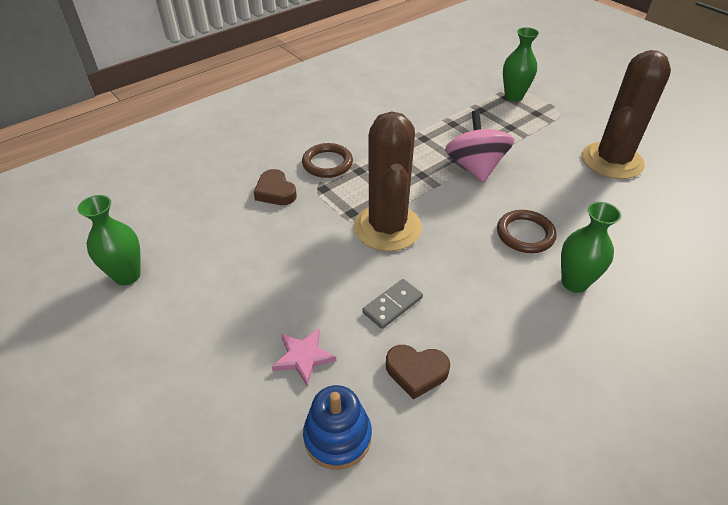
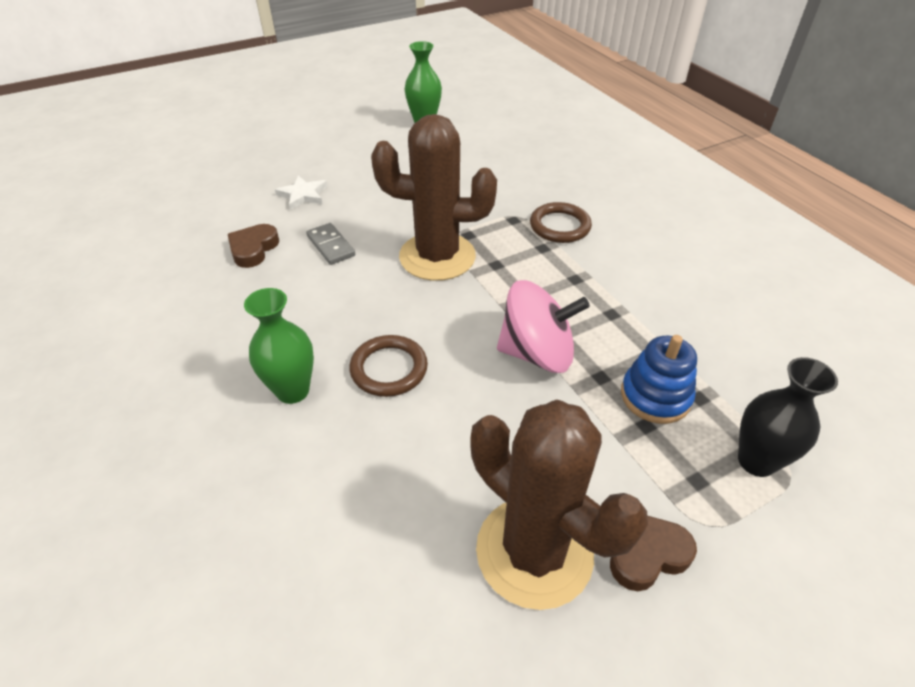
camera: 100 degrees right, 0 degrees up
(275, 192) = (514, 190): brown heart -> brown heart (647, 554)
(303, 357) = (303, 195): pink star -> white star
(337, 437) = (226, 205): blue stacking toy -> blue stacking toy (655, 396)
(513, 97) = (756, 461): green vase -> black vase

